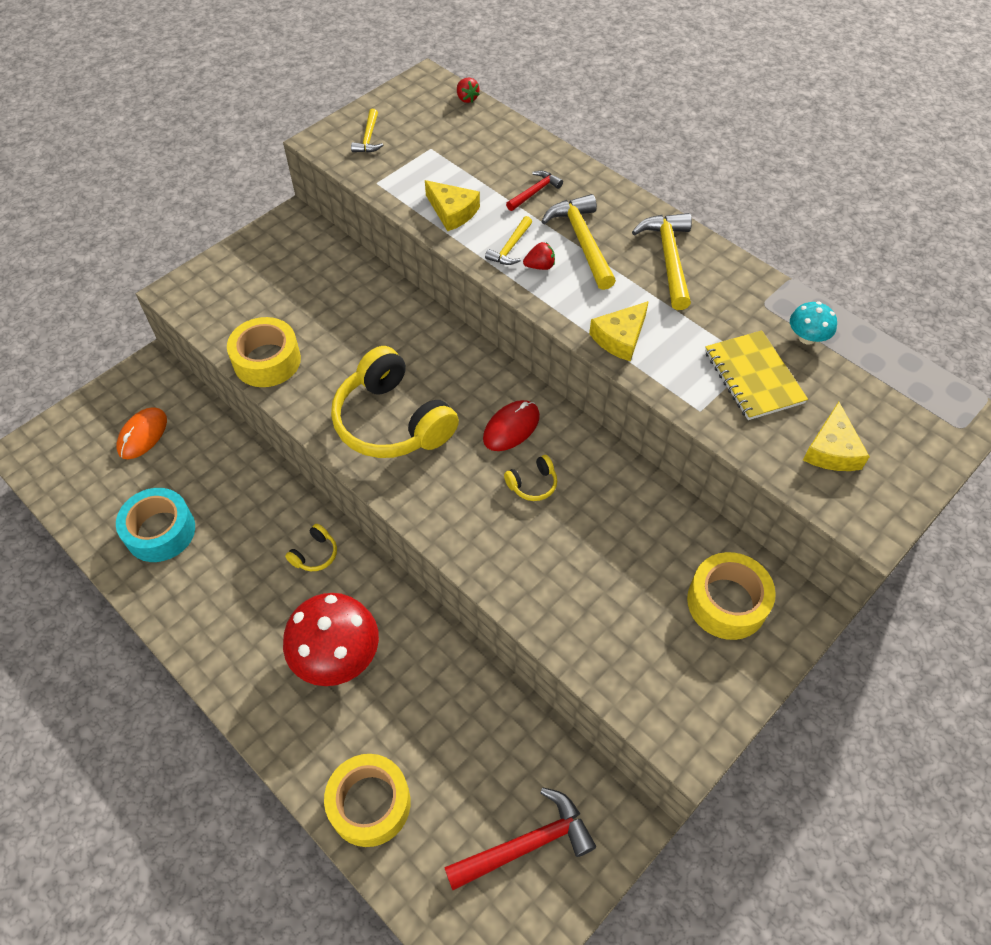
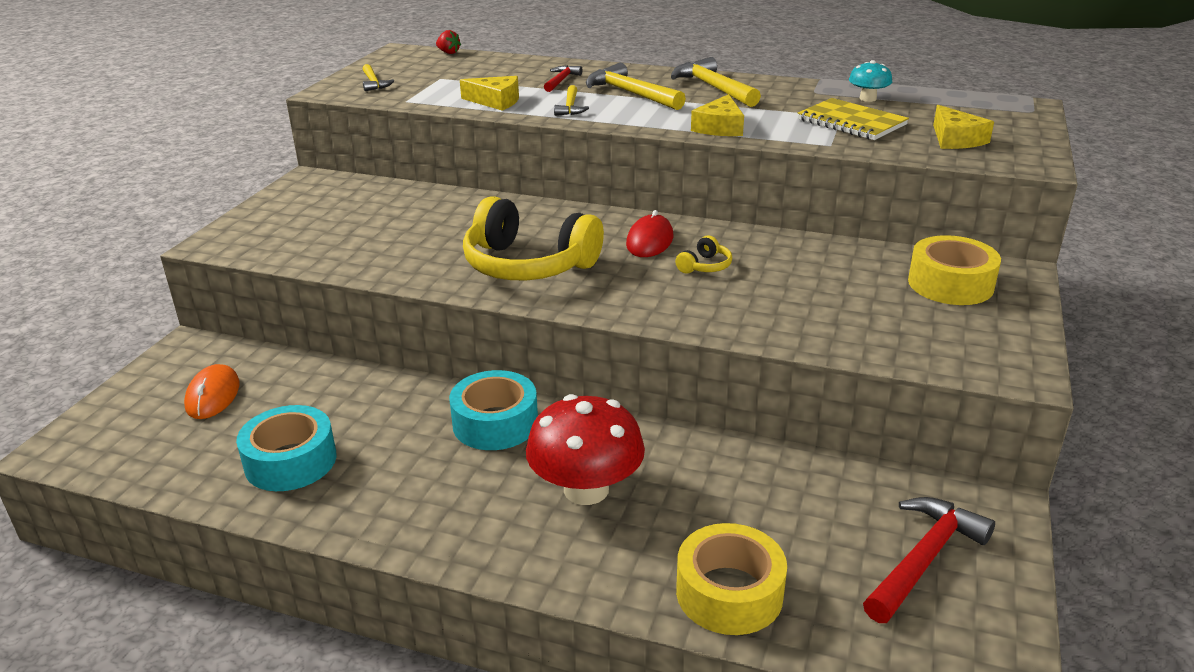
camera: 25 degrees left, 25 degrees down
(267, 361) = (356, 261): yellow tape -> none
(315, 554) = (495, 423): yellow headphones -> turquoise tape
(540, 266) = (607, 110): red strawberry -> none

